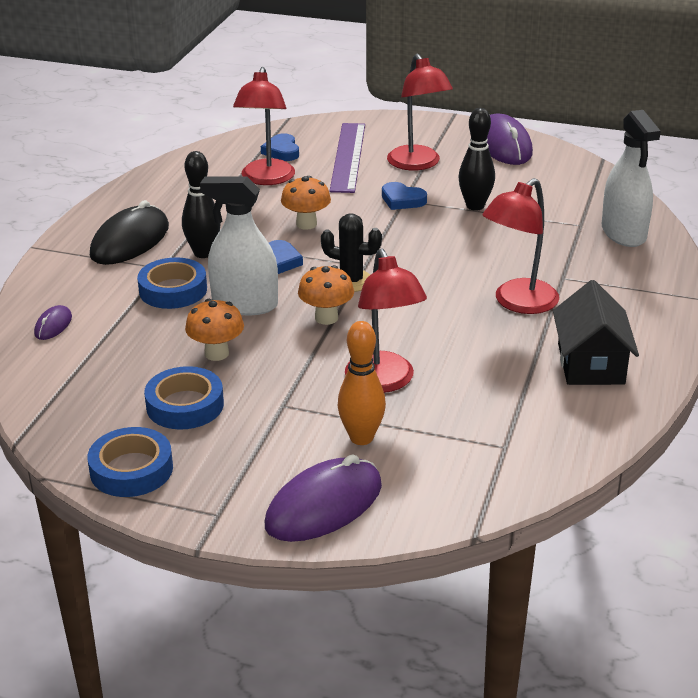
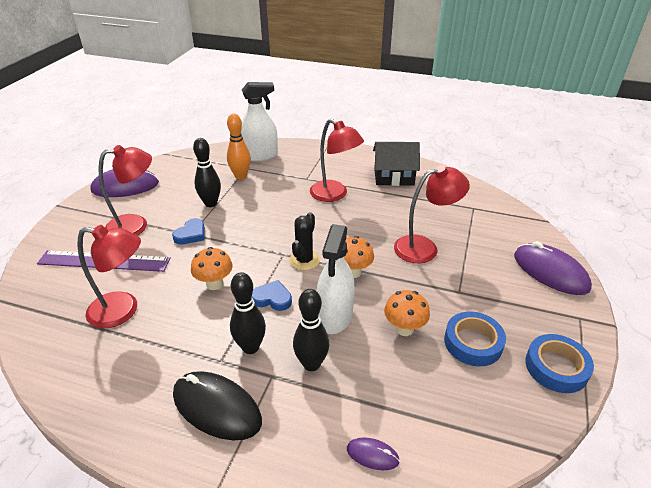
camera: 90 degrees left, 5 degrees up
(173, 290) = (311, 364): blue tape -> black bowling pin
(282, 151) = (70, 302): blue heart -> none
(361, 438) = (483, 257): orange bowling pin -> orange bowling pin (241, 176)

